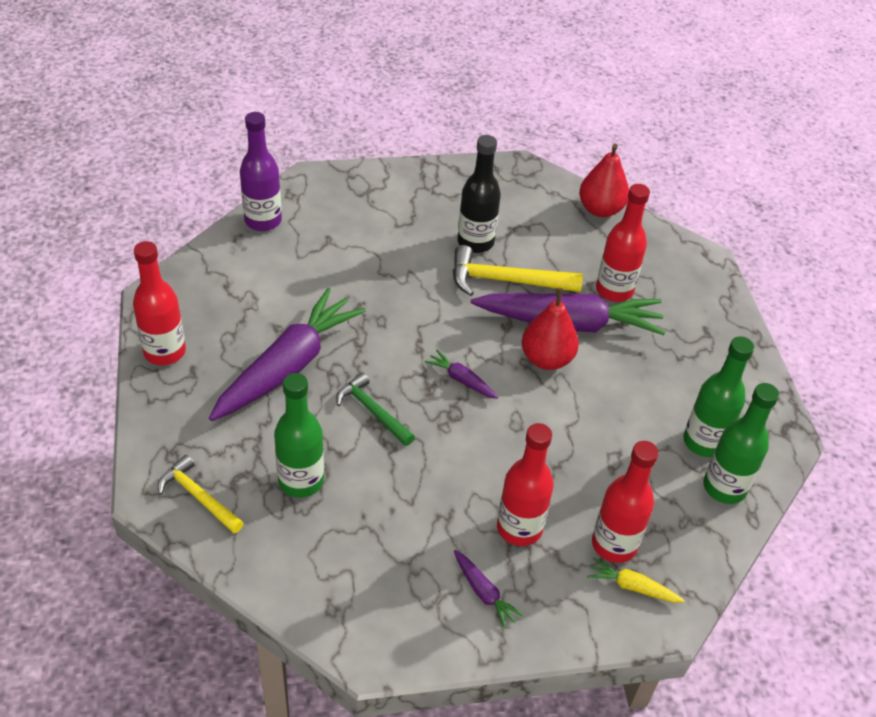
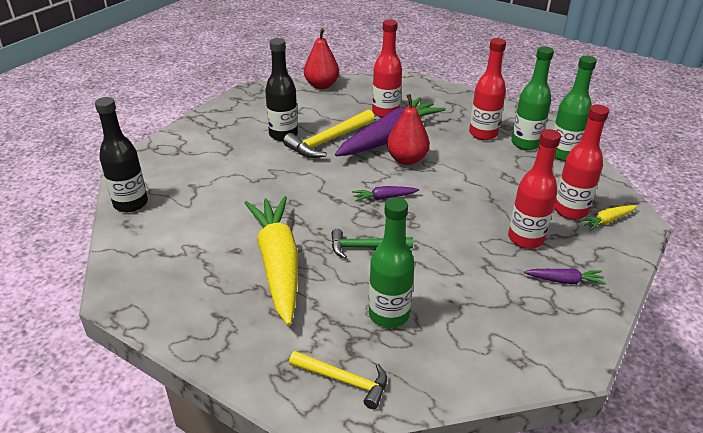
camera: 45 degrees left, 10 degrees down
(165, 352) = (178, 321): red bottle -> red bottle (483, 134)
(198, 496) = (344, 380): yellow hammer -> yellow hammer turned 150 degrees counterclockwise
(263, 221) = (131, 203): purple bottle -> black bottle
(288, 366) = (278, 264): purple carrot -> yellow carrot

